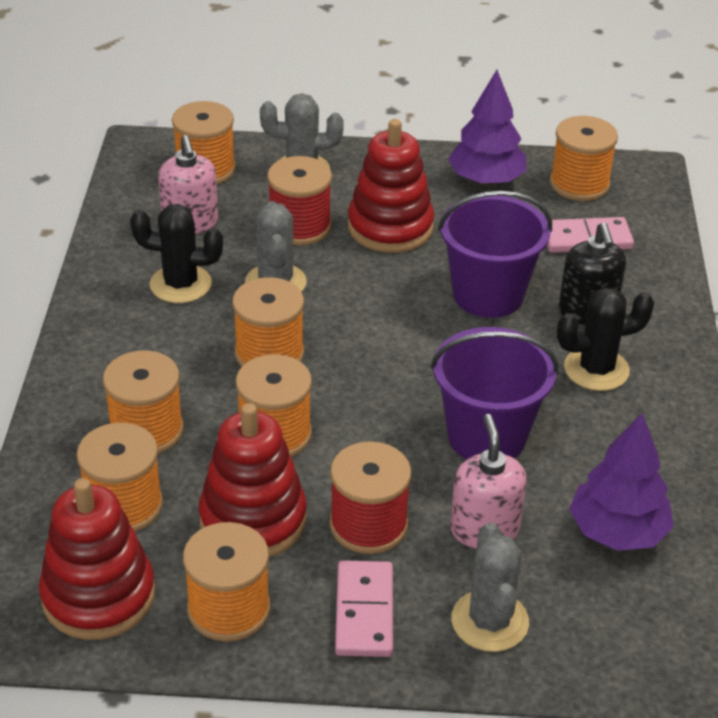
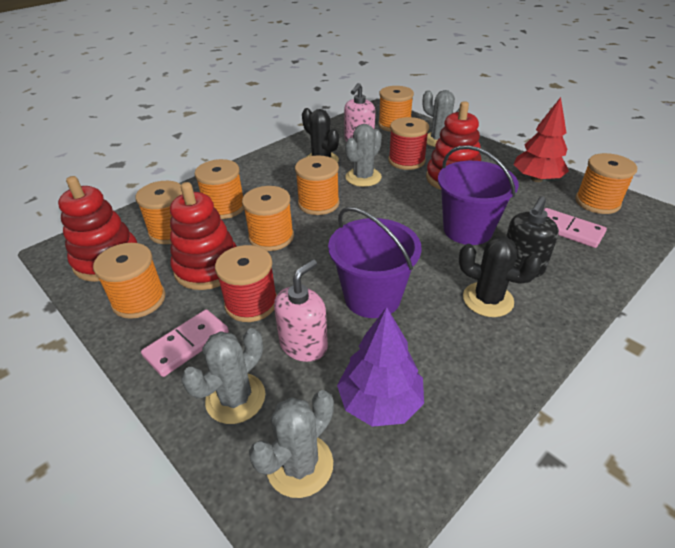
camera: 45 degrees right, 0 degrees up
(486, 180) = (536, 179): purple tree -> red tree
(618, 628) = (300, 465): none -> grey cactus

